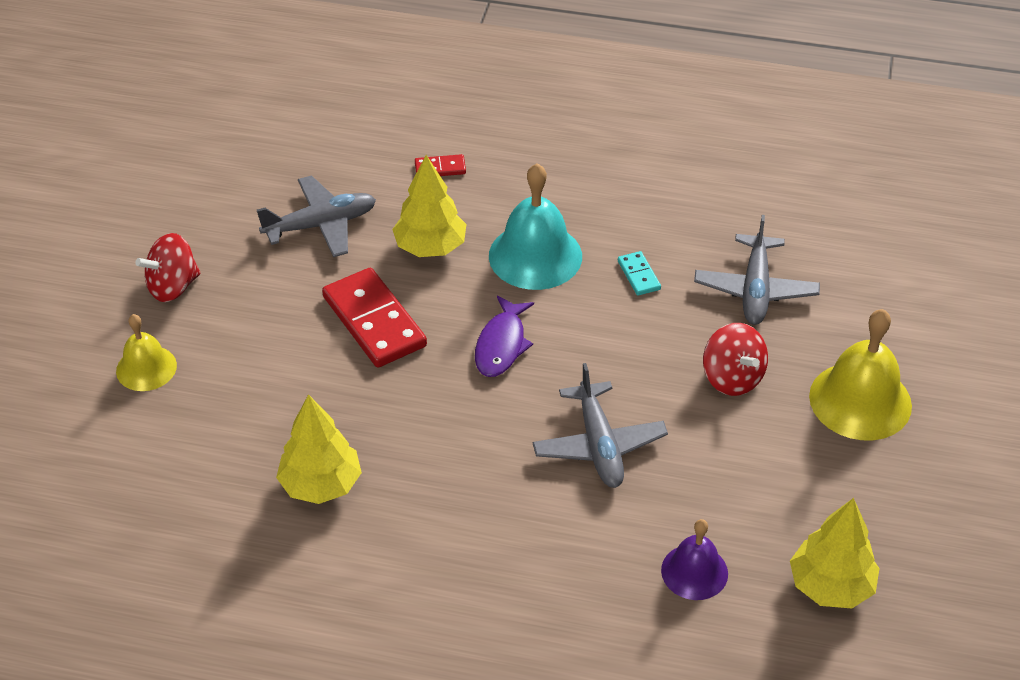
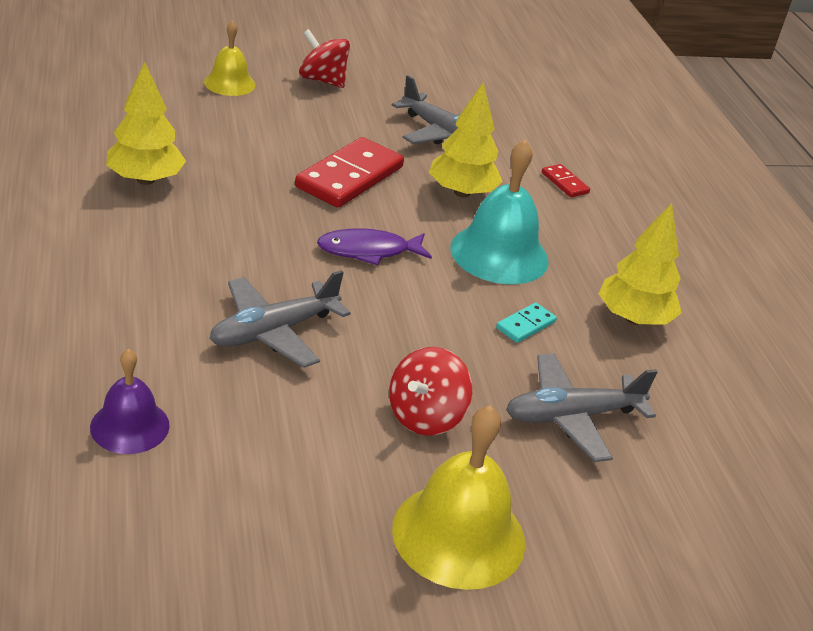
camera: 60 degrees right, 10 degrees down
(830, 586) = (148, 546): yellow tree -> yellow tree (633, 318)

